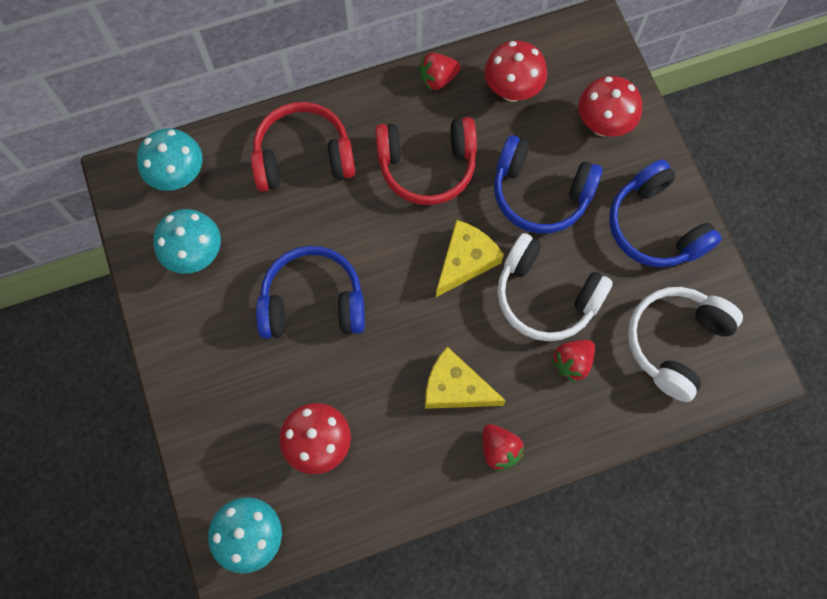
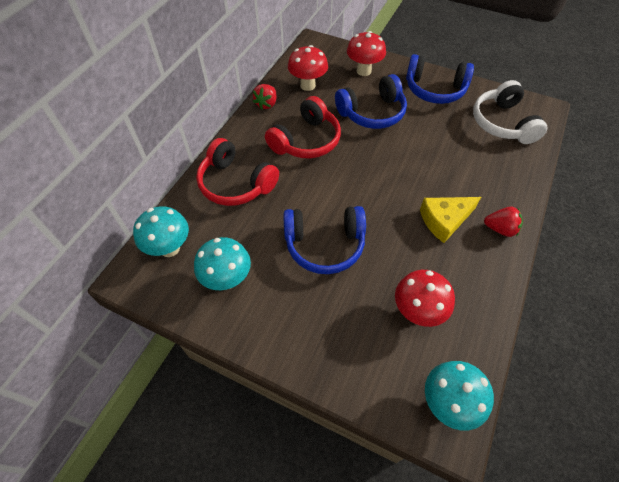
camera: 45 degrees left, 15 degrees down
(303, 157) = (236, 183): red headphones -> red headphones turned 90 degrees counterclockwise
(313, 302) = (324, 245): blue headphones -> blue headphones turned 135 degrees counterclockwise
(465, 261) = (376, 164): yellow cheese -> none
(545, 296) = (429, 149): white headphones -> none
(572, 362) = (476, 165): red strawberry -> none

